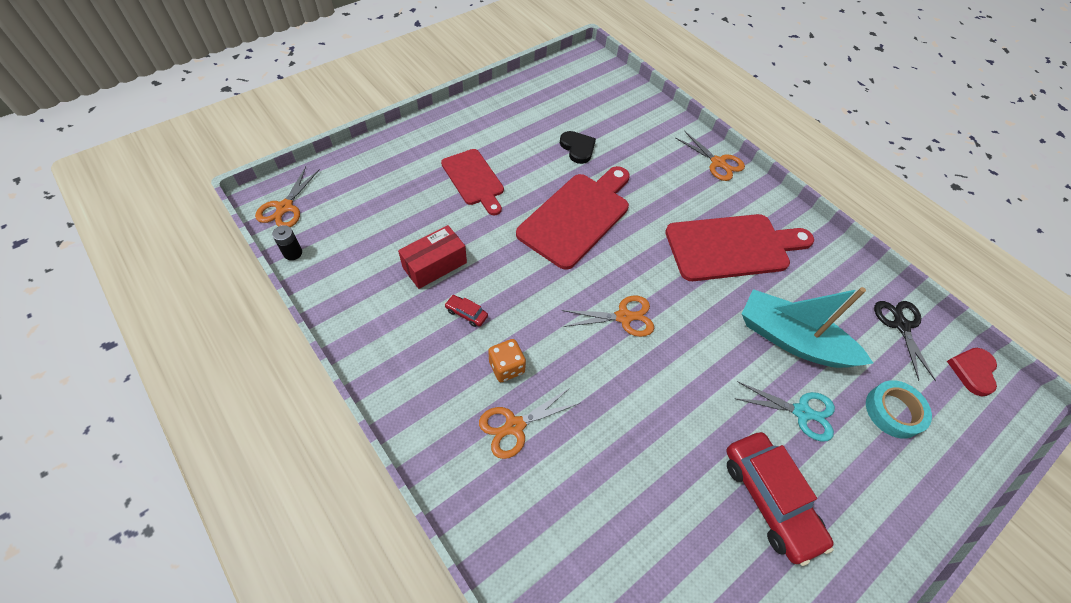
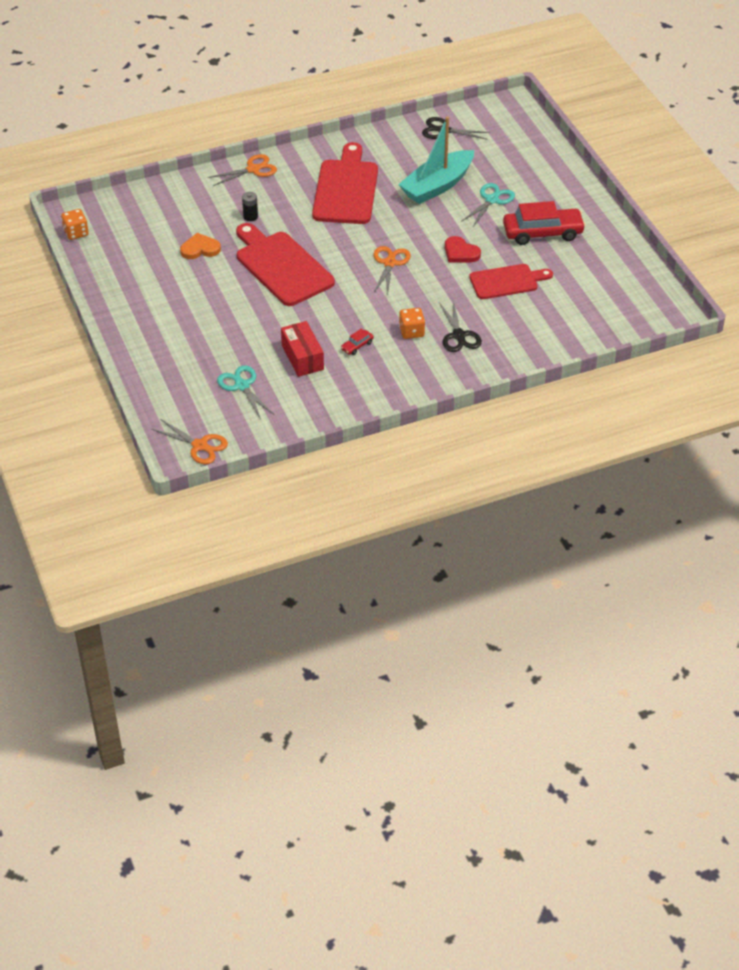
camera: 70 degrees left, 10 degrees down
(293, 253) = (257, 442): black battery -> black battery (250, 216)
(380, 222) = (242, 386): none -> turquoise scissors
(474, 179) = (213, 321): red cutting board -> red cutting board (507, 281)
(514, 426) = (459, 335): orange scissors -> black scissors
(564, 65) = (76, 233): none -> orange dice
(577, 148) = (200, 249): black heart -> orange heart
(893, 411) = (504, 159): turquoise tape -> none
(972, 371) = (488, 113): red heart -> red heart (460, 252)

